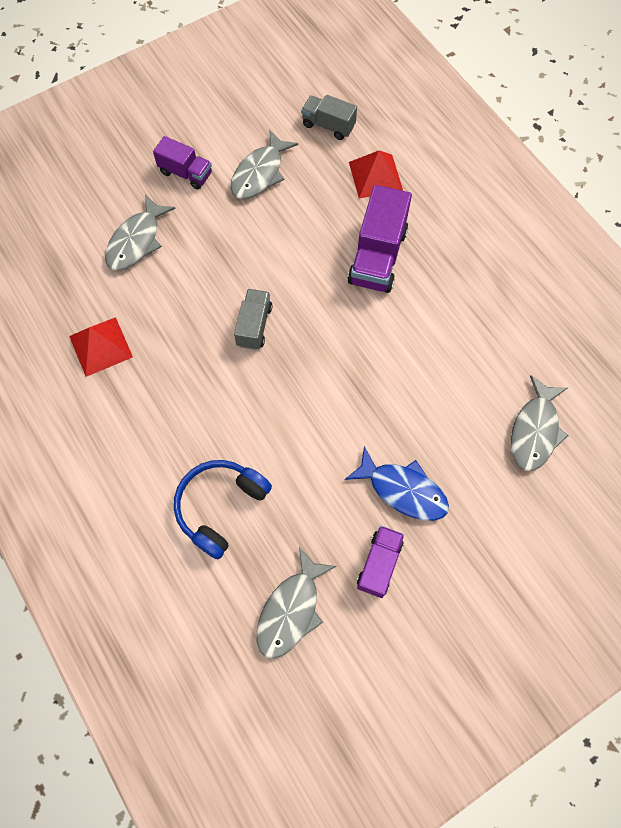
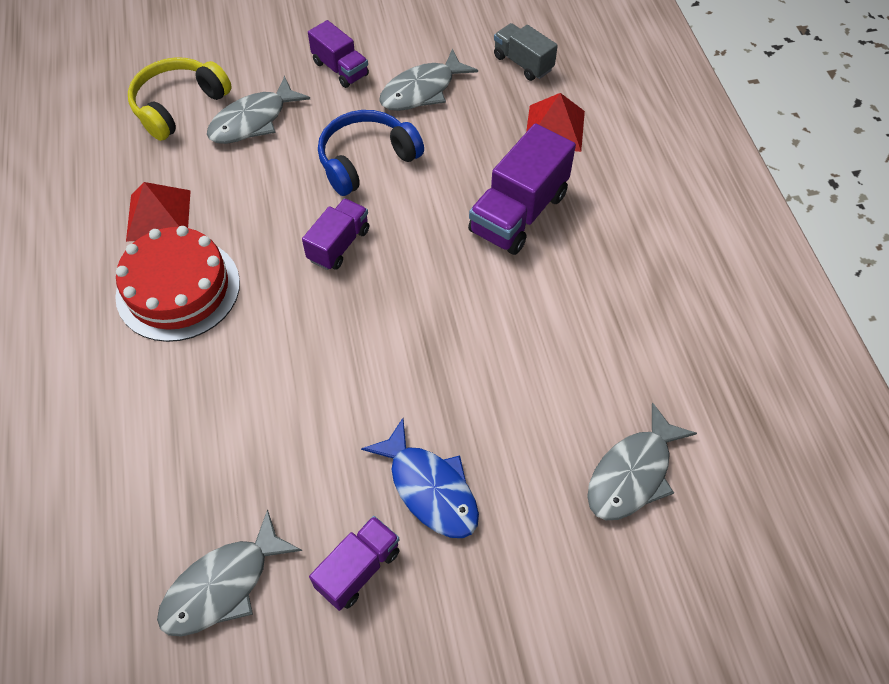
camera: 20 degrees right, 10 degrees down
(68, 246) = (179, 106): none -> yellow headphones
(147, 402) = (178, 289): none -> red cake
(220, 507) = (200, 432): blue headphones -> blue headphones (366, 160)
(254, 326) = (339, 245): grey truck -> purple truck

